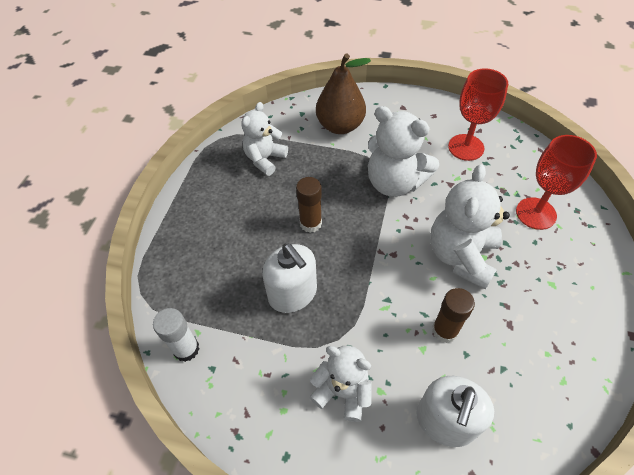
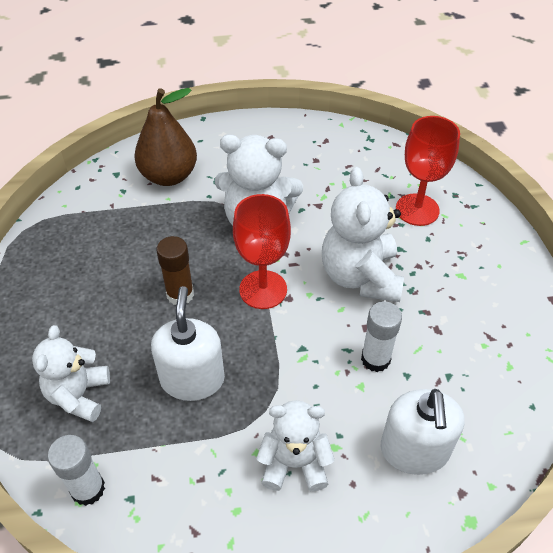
camera: 25 degrees left, 5 degrees down
(265, 159) = (92, 238): white teddy bear -> white teddy bear (79, 395)
(293, 293) = (192, 379): white soap dispenser -> white soap dispenser turned 120 degrees counterclockwise
(444, 330) = (375, 359): brown glue stick -> white glue stick
(466, 147) = (319, 162): red goblet -> red goblet (263, 289)

